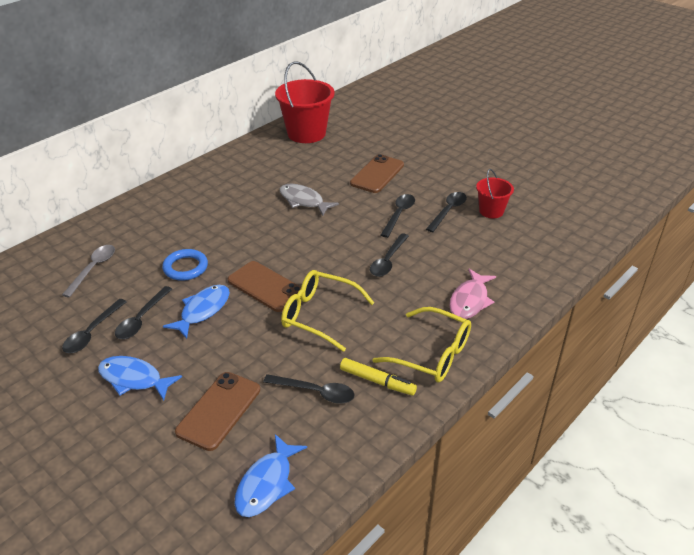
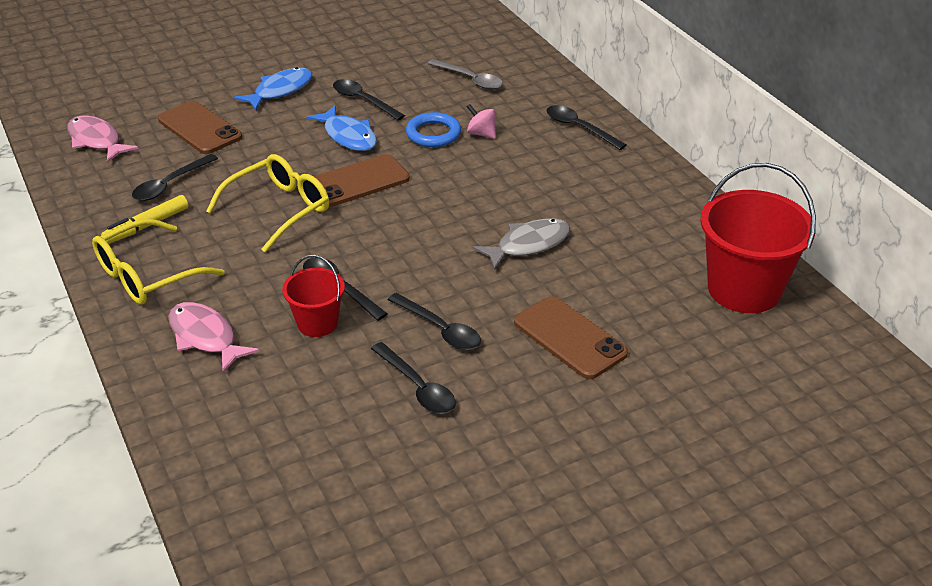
camera: 110 degrees right, 0 degrees up
(92, 332) = (364, 74): black spoon -> black spoon (579, 128)
(178, 245) = (481, 134): none -> pink spinning top
(267, 483) = (96, 141): blue fish -> pink fish
(491, 211) = (387, 440): red bucket -> red bucket (317, 323)

